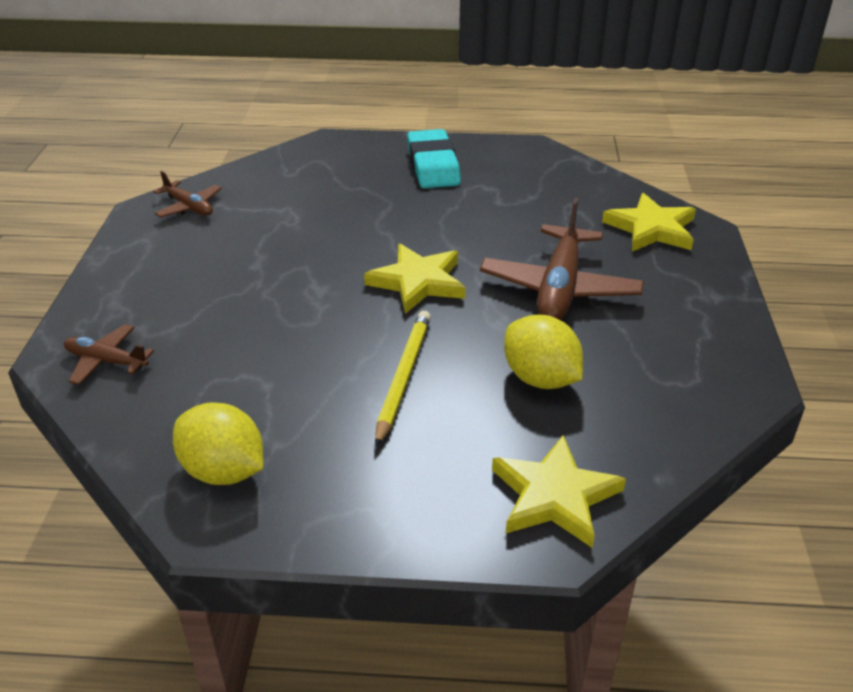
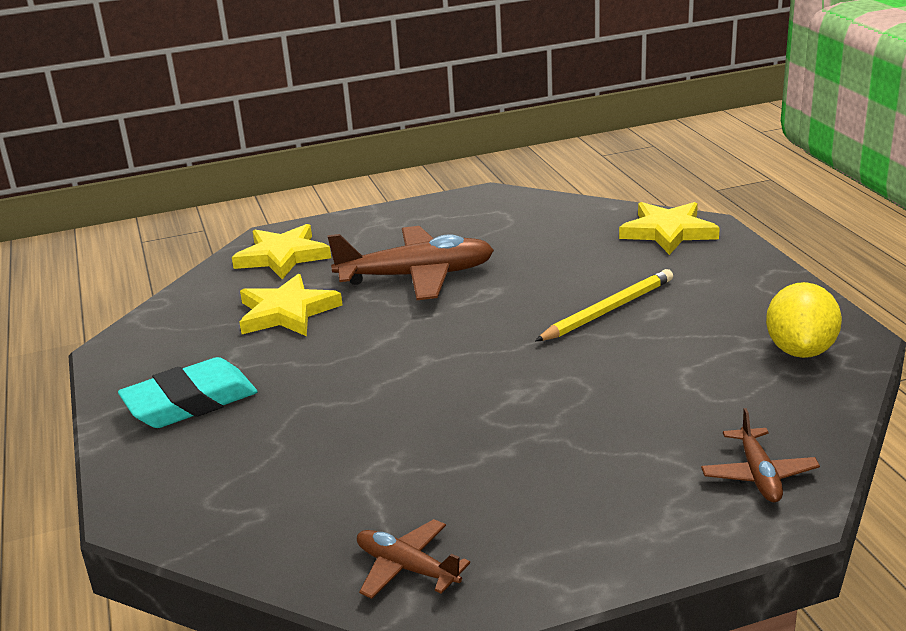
camera: 110 degrees left, 10 degrees down
(189, 207) = (406, 568): brown plane -> brown plane turned 75 degrees counterclockwise
(403, 377) = (608, 310): yellow pencil -> yellow pencil turned 150 degrees clockwise
(418, 282) = (460, 342): yellow star -> yellow star (286, 312)
(540, 378) = (552, 259): yellow lemon -> none

